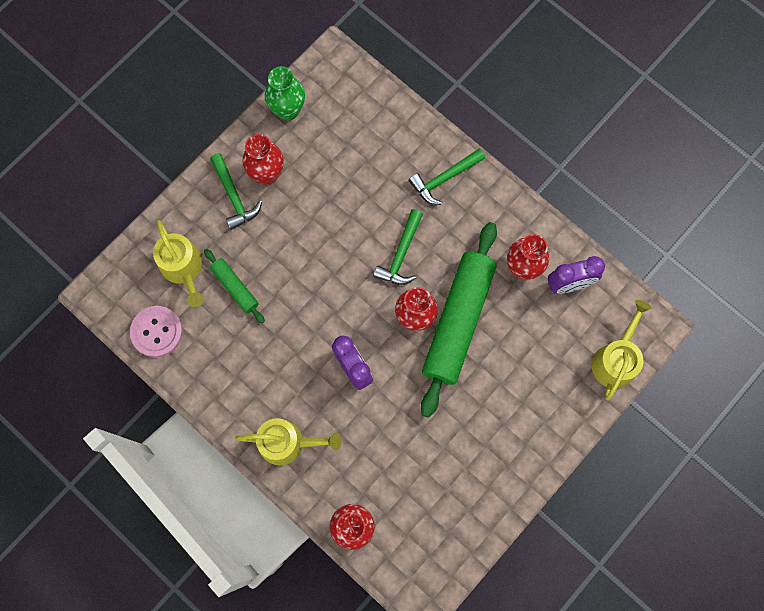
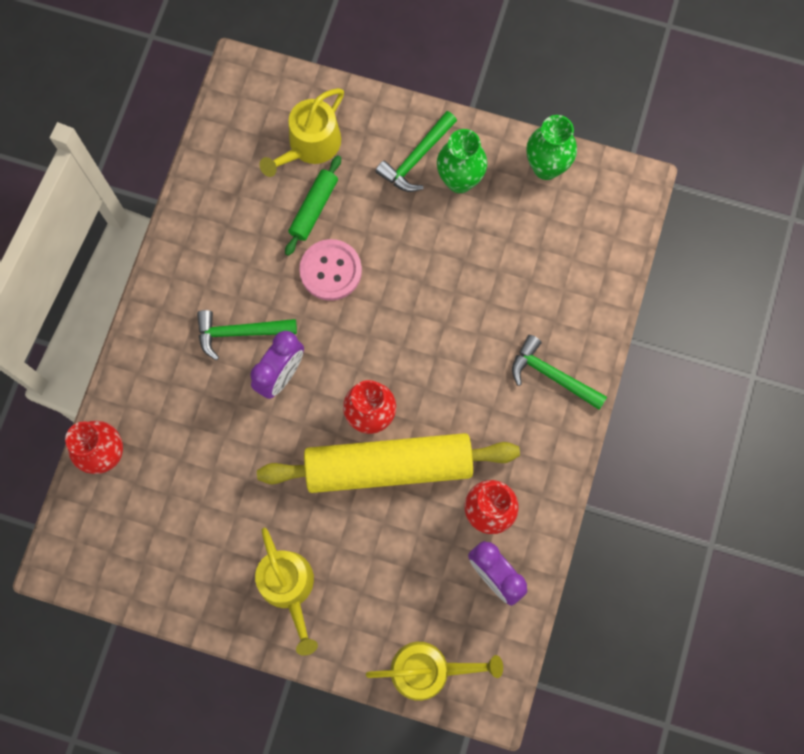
camera: 65 degrees right, 0 degrees up
(157, 332) = (228, 153): pink button -> pink button (330, 270)
(267, 174) = (459, 180): red vase -> green vase
(287, 442) = (167, 343): yellow watering can -> yellow watering can (288, 587)
(401, 254) = (437, 367): green hammer -> green hammer (239, 332)
(457, 321) = (388, 466): green rolling pin -> yellow rolling pin

